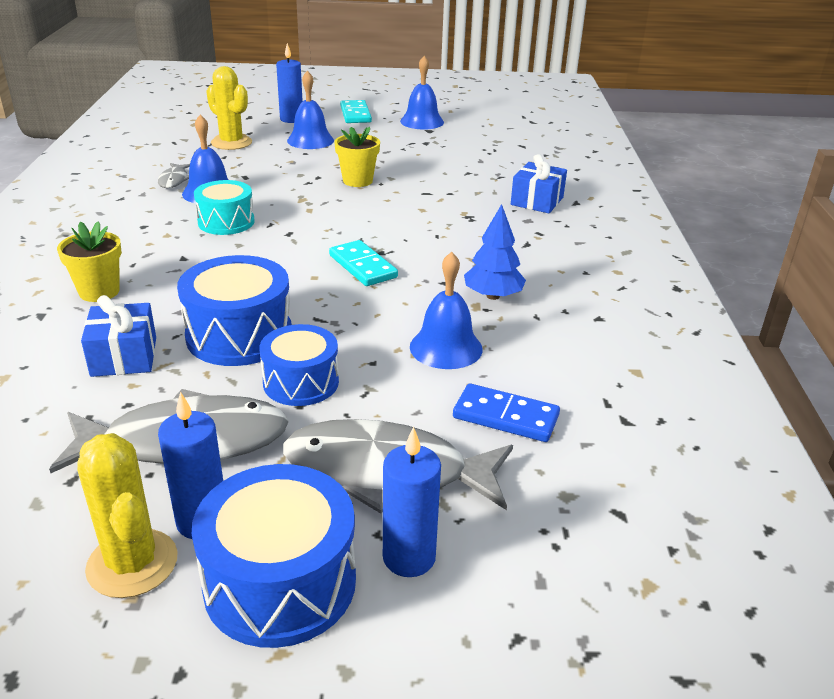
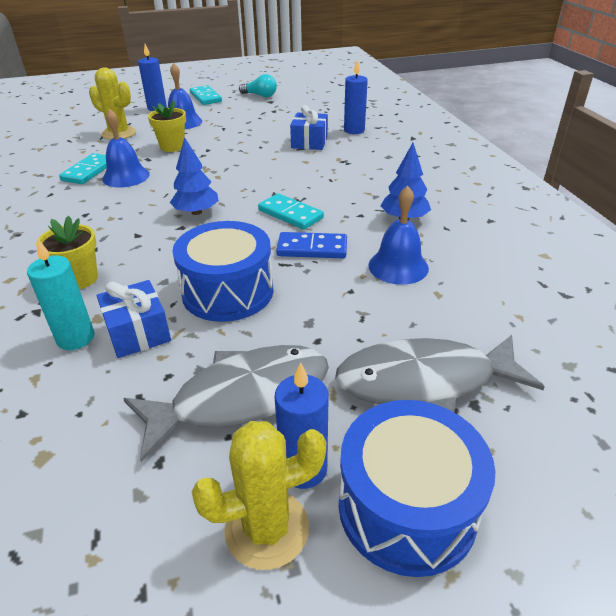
camera: 15 degrees left, 5 degrees up
(62, 349) = (76, 338): none -> turquoise candle
(132, 563) = (267, 529): yellow cactus -> yellow cactus turned 60 degrees counterclockwise
(174, 180) = (89, 171): grey fish -> turquoise domino
(226, 222) = (155, 198): turquoise drum -> none
(260, 245) = (196, 212): none -> blue tree
(301, 382) = (305, 321): blue drum -> none
(357, 181) = (241, 147): yellow flower pot -> yellow flower pot (172, 147)
(409, 557) = (493, 452): blue candle -> blue candle (354, 130)
(422, 121) = (260, 95): blue bell -> turquoise light bulb
(505, 416) = (480, 312): blue domino -> blue domino (312, 248)
(537, 201) = (385, 141): blue gift -> blue gift (309, 142)

